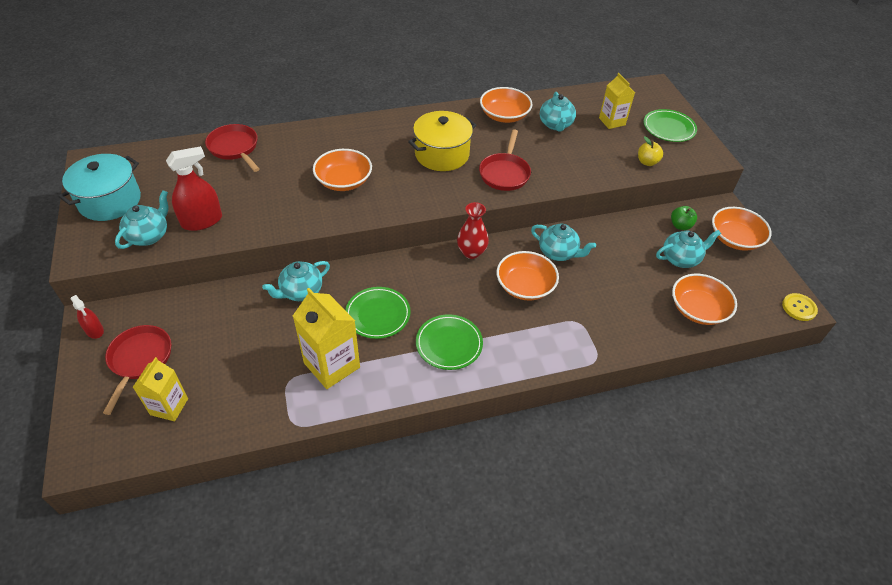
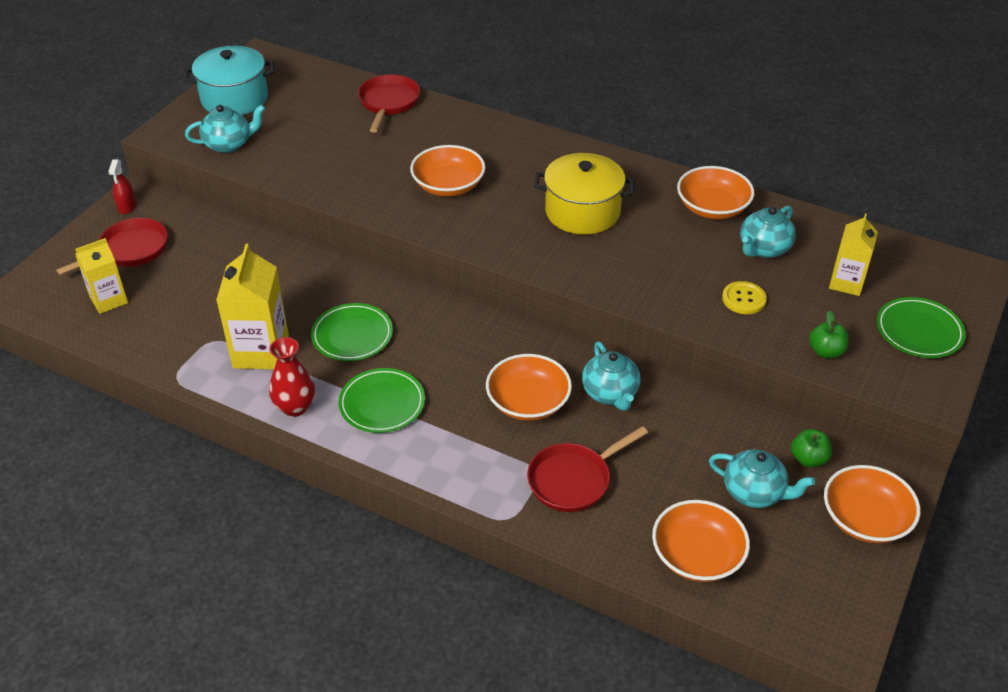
camera: 45 degrees right, 5 degrees down
(202, 221) = (283, 154): red spray bottle -> none
(301, 291) = (312, 273): turquoise teapot -> none
(471, 252) = (515, 335): red vase -> red vase (295, 407)
(504, 173) = (626, 267): red pan -> red pan (573, 480)
(647, 162) = (826, 351): yellow apple -> green apple
(799, 308) = (839, 647): yellow button -> yellow button (743, 299)

